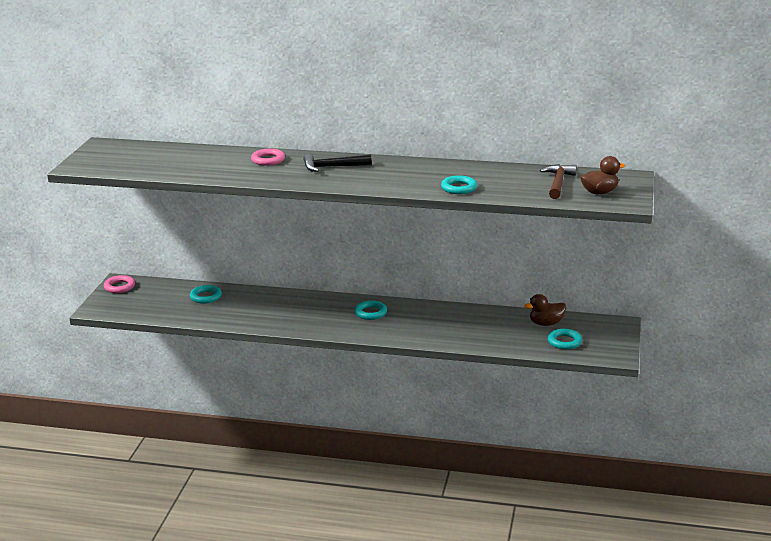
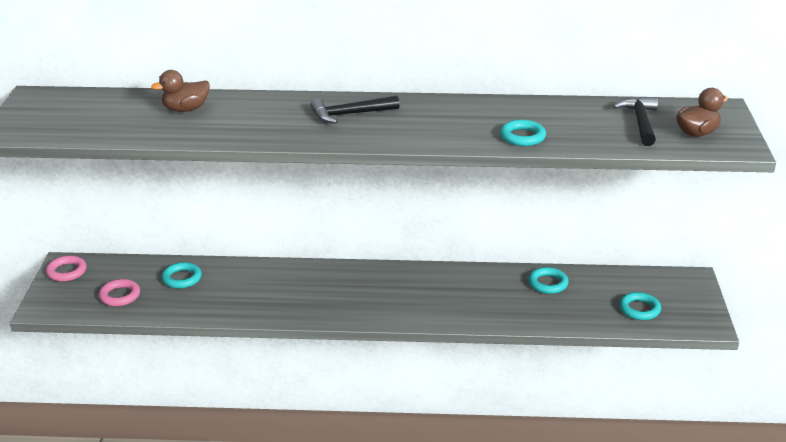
camera: 10 degrees left, 5 degrees up
(268, 160) = (262, 108): pink ring -> pink ring (120, 296)
(370, 313) = (394, 286): turquoise ring -> turquoise ring (548, 283)
(546, 323) = (608, 285): brown duck -> brown duck (185, 109)
(558, 183) = (640, 122): brown hammer -> black hammer

